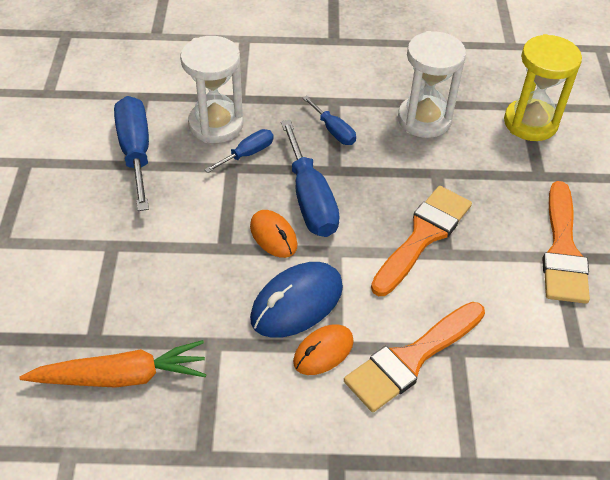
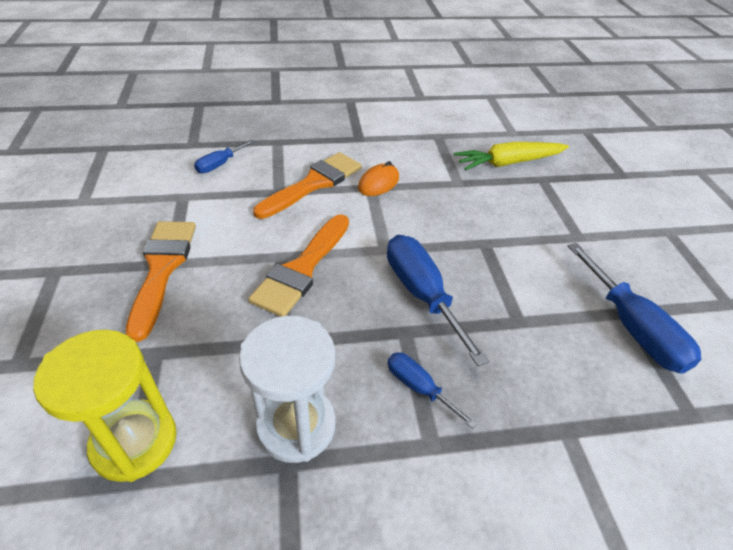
camera: 170 degrees right, 5 degrees down
(121, 376) = (508, 163): orange carrot -> yellow carrot
(216, 124) = (569, 378): white hourglass -> none
(247, 154) = (510, 340): blue screwdriver -> blue screwdriver (220, 164)
(273, 236) = (445, 256): orange mouse -> none
(297, 303) = (407, 209): blue mouse -> none

